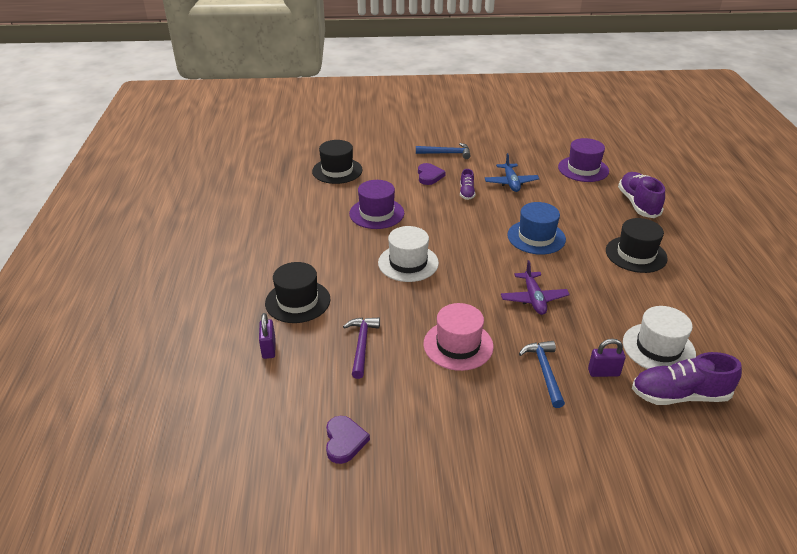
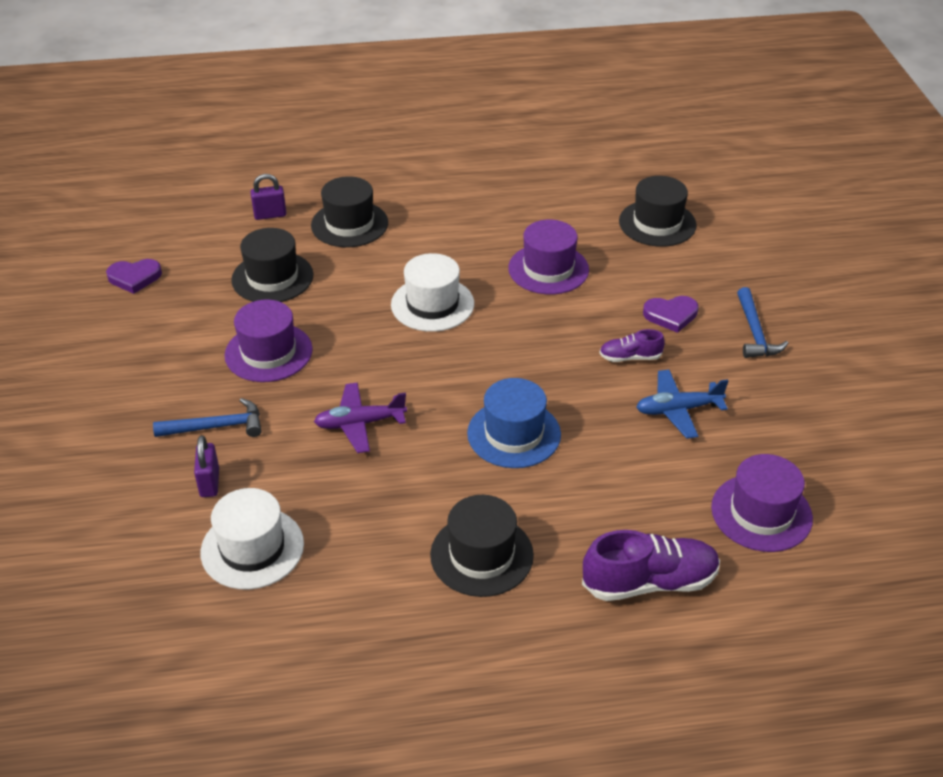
camera: 85 degrees right, 5 degrees up
(362, 345) = (272, 277): purple hammer -> black hat
(458, 345) = (268, 352): pink hat -> purple hat
(679, 395) = (160, 555): purple shoe -> none

